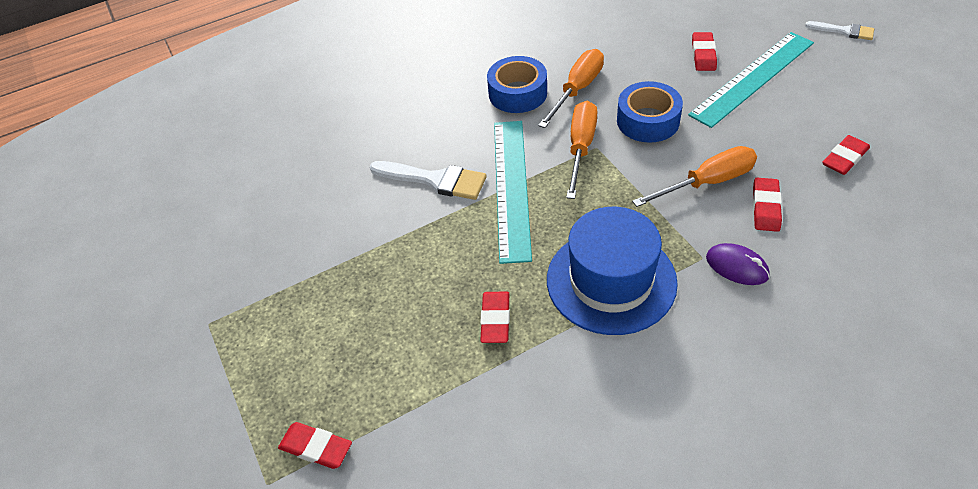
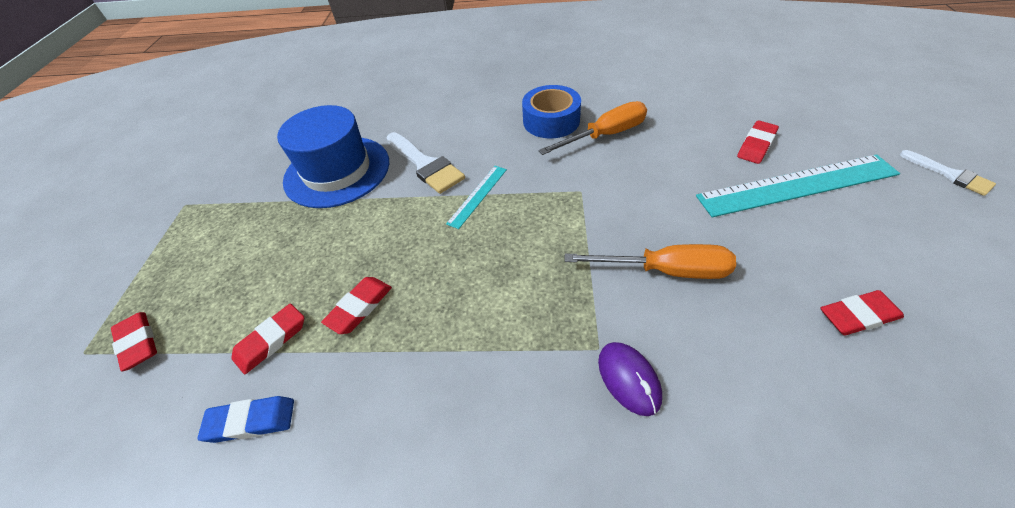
camera: 30 degrees right, 0 degrees up
(490, 437) = (251, 421): none -> blue eraser
(511, 187) = (477, 196): turquoise ruler -> turquoise ruler, size x0.49
(581, 147) = (566, 186): orange screwdriver -> none
(611, 281) = (487, 324): blue hat -> blue hat (337, 171)
(648, 121) = (650, 186): blue tape -> none
(765, 207) = (713, 328): red eraser -> red eraser (271, 340)

